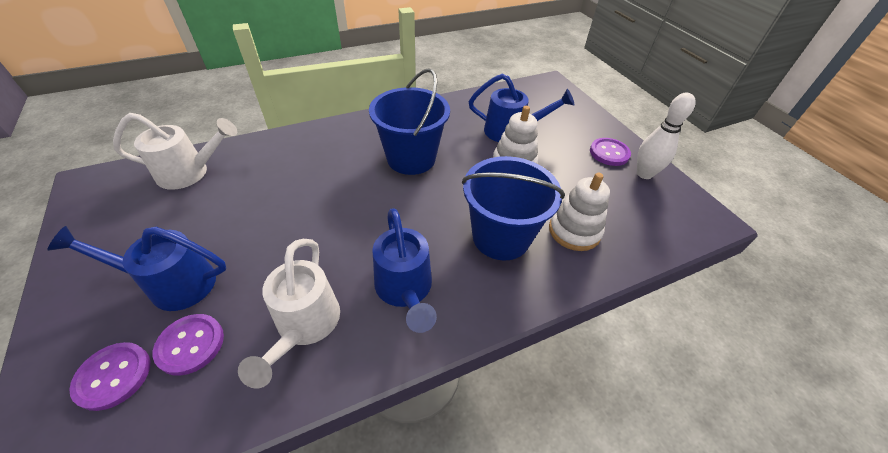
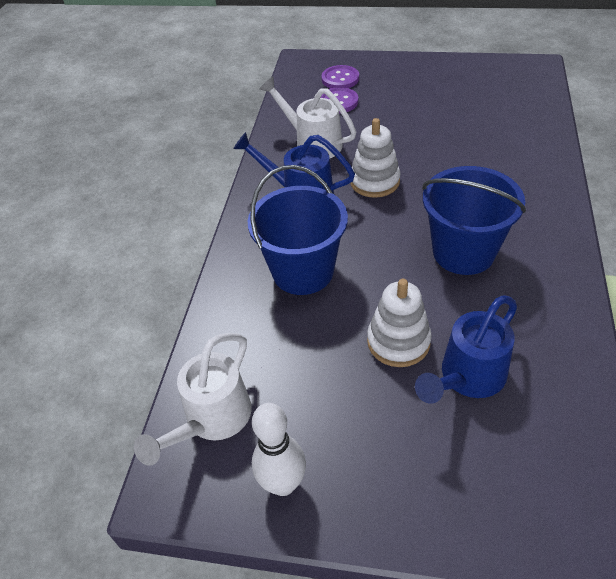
camera: 130 degrees right, 0 degrees up
(173, 284) = (393, 98): blue watering can -> none
(190, 173) = (522, 110): white watering can -> white watering can (212, 419)
(574, 231) = (264, 332): white stacking toy -> white stacking toy (374, 181)
(609, 153) = (350, 474): purple button -> none

